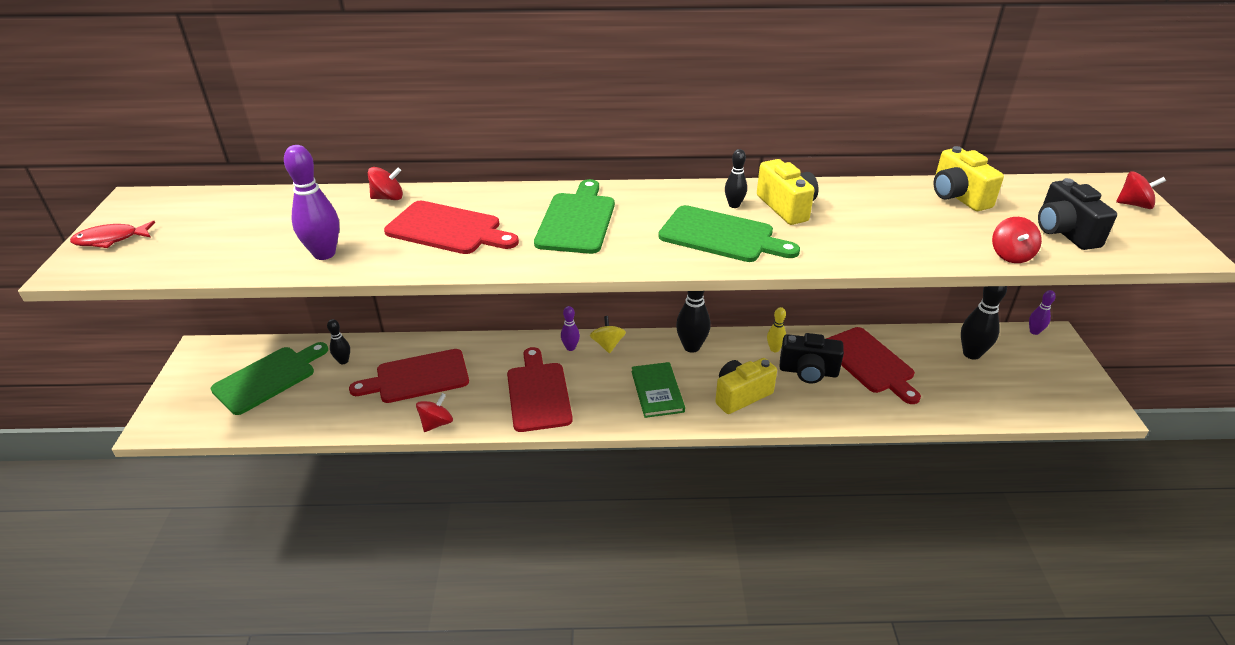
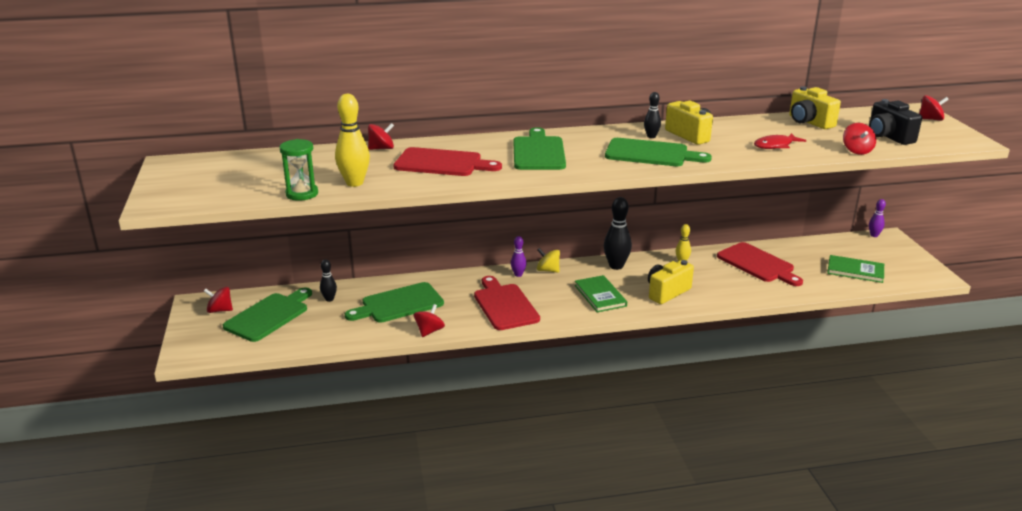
camera: 10 degrees left, 10 degrees down
(110, 240) = (171, 186): red fish -> red fish (775, 145)
(220, 364) = (220, 310): none -> red spinning top
(251, 267) = (302, 194): none -> green hourglass
(324, 254) = (354, 183): purple bowling pin -> yellow bowling pin
(417, 377) = (399, 304): red cutting board -> green cutting board
(608, 345) = (548, 270): yellow spinning top -> yellow spinning top turned 45 degrees counterclockwise
(808, 371) = (713, 273): black camera -> none
(971, 354) = (832, 252): black bowling pin -> none
(995, 387) = (855, 271): none -> green book

